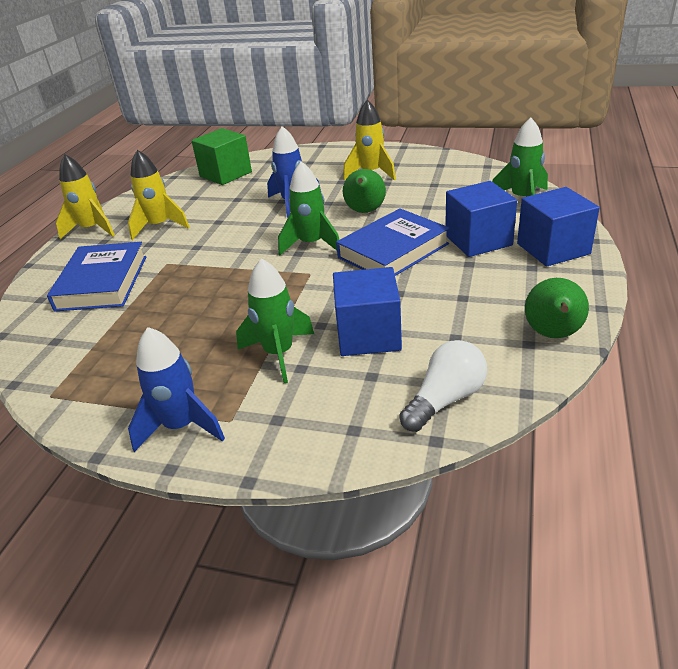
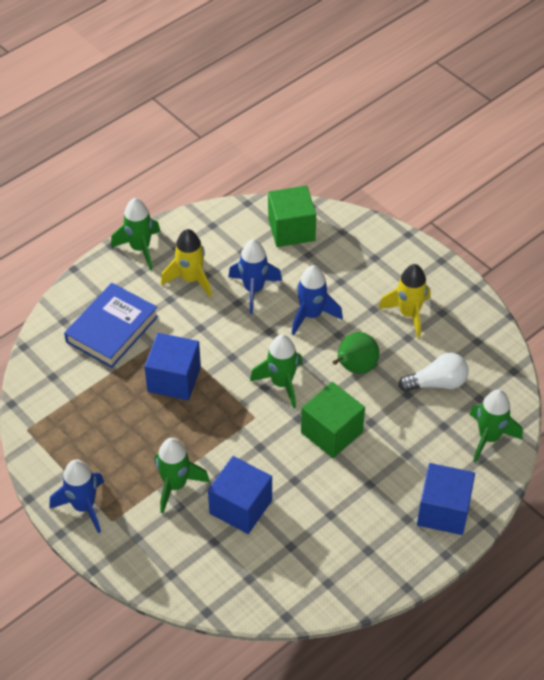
camera: 30 degrees right, 15 degrees up
(92, 229) = (140, 248): yellow rocket -> green rocket
(226, 210) = (254, 289): none -> blue rocket
(393, 250) = (331, 432): blue book -> green cube
(445, 399) = (237, 589): white light bulb -> white light bulb (437, 383)
(478, 240) = (402, 463): blue cube -> blue cube (174, 379)
(553, 335) = (350, 587): green pear -> none

